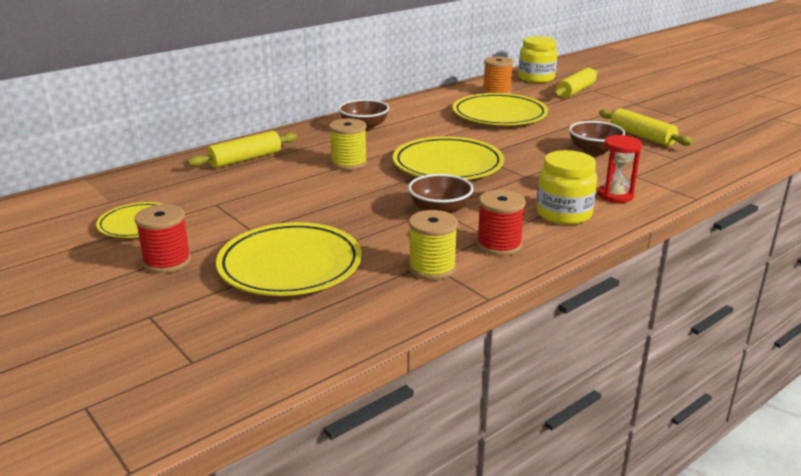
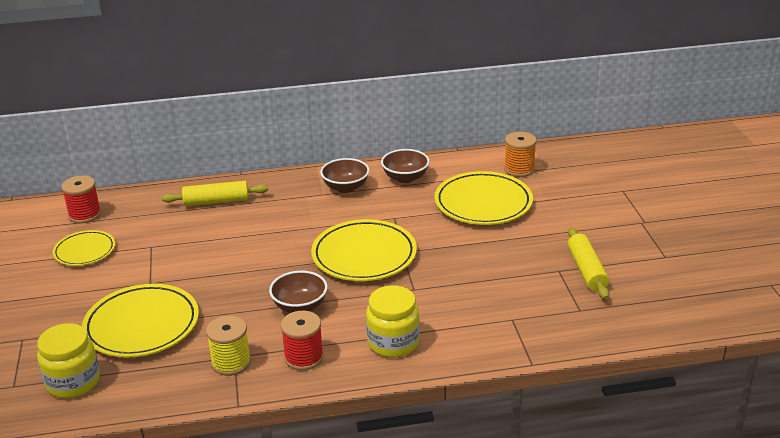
camera: 30 degrees right, 5 degrees up
(167, 262) = (72, 294): red spool -> red spool (85, 215)
(349, 163) = (288, 230): yellow spool -> none
(536, 78) = (584, 158): yellow jar -> yellow jar (73, 382)
(575, 91) = (602, 187): yellow rolling pin -> none
(594, 151) = (513, 277): brown bowl -> brown bowl (405, 178)
(615, 195) = (463, 336): red hourglass -> none

